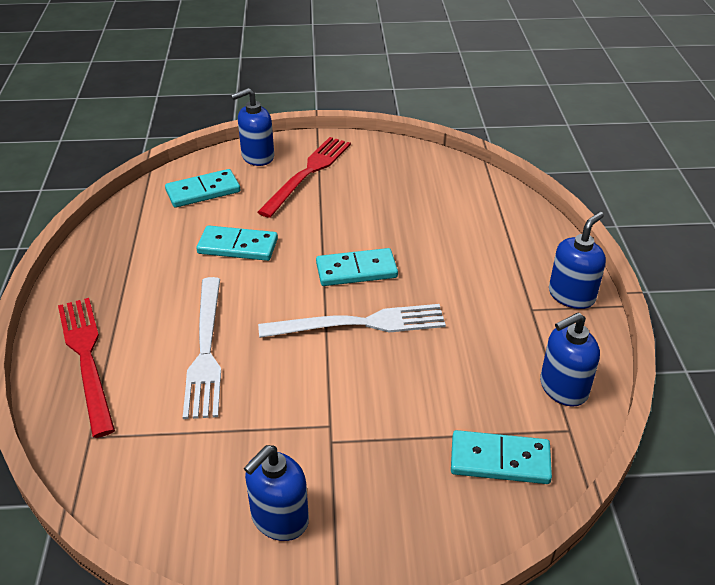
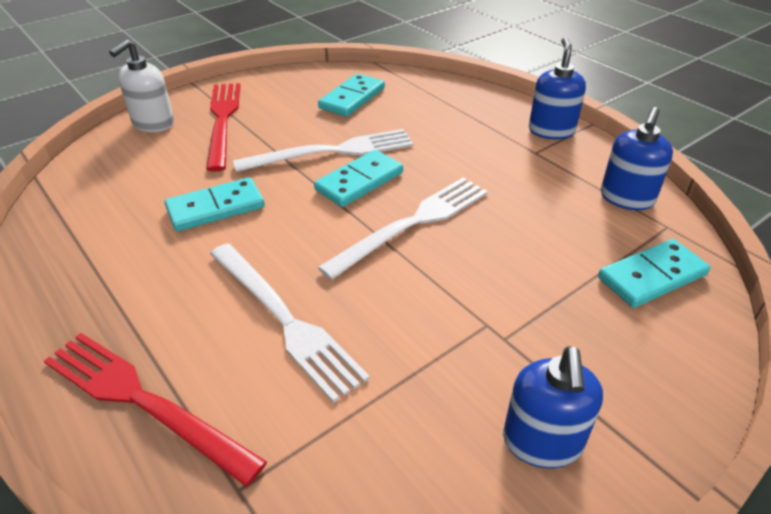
camera: 35 degrees left, 0 degrees up
(203, 191) = (122, 173): turquoise domino -> turquoise domino (352, 98)
(257, 157) = (153, 124): blue soap dispenser -> white soap dispenser
(361, 235) = (332, 152): none -> white fork

